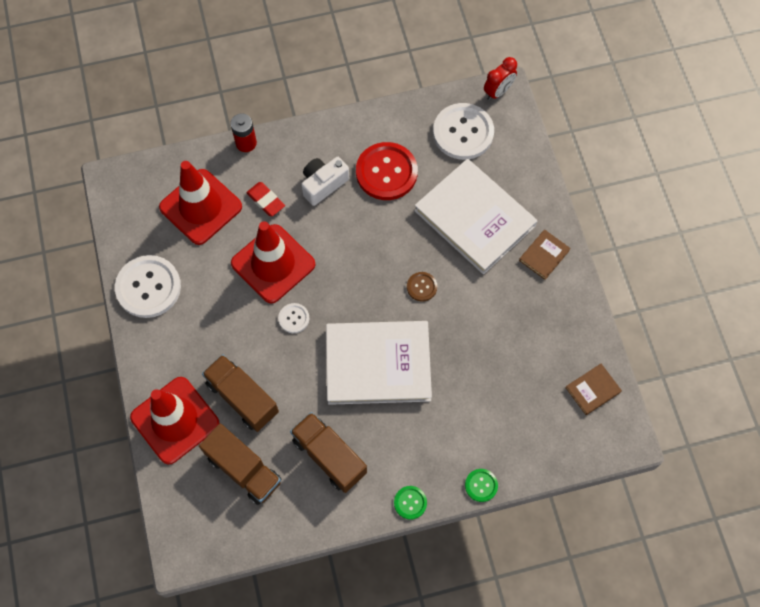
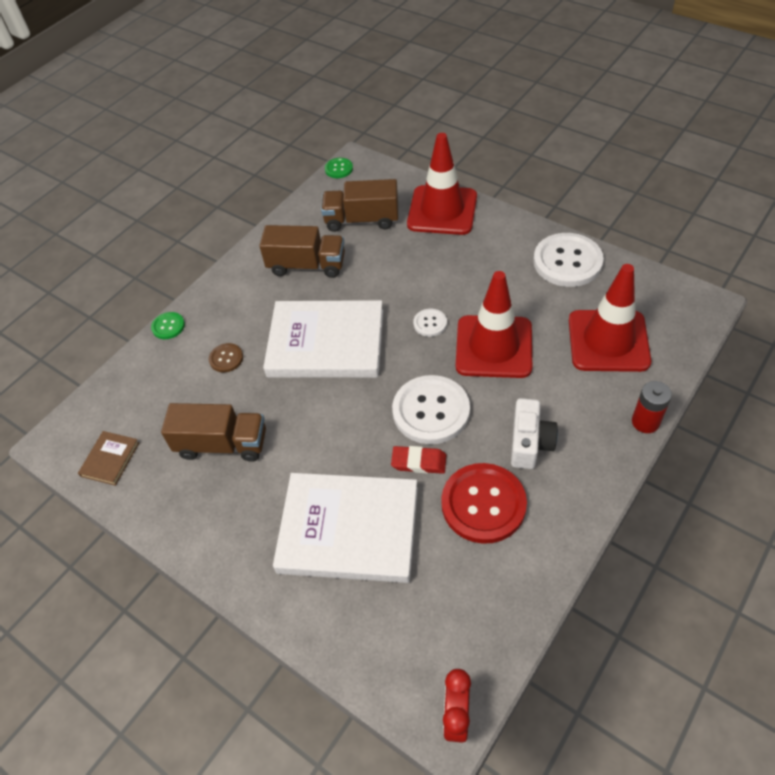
camera: 145 degrees right, 15 degrees down
(242, 398) = (409, 252): brown truck -> brown truck (222, 444)
(266, 200) = (562, 388): red eraser -> red eraser (419, 462)
(378, 364) = (326, 343): white book -> white book turned 45 degrees clockwise
(410, 502) = (218, 281): green button -> green button (339, 169)
(422, 287) = (344, 426): brown button -> brown button (226, 358)
(463, 132) = (447, 619): white button -> white button (431, 411)
(544, 255) = (243, 548): brown book -> none

